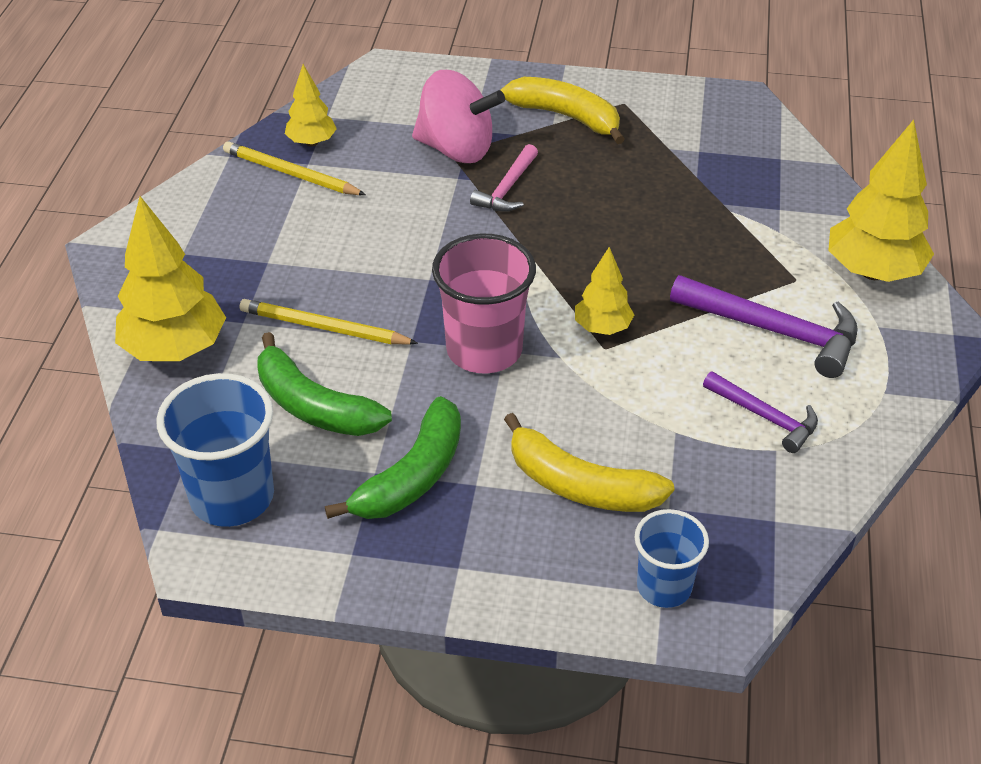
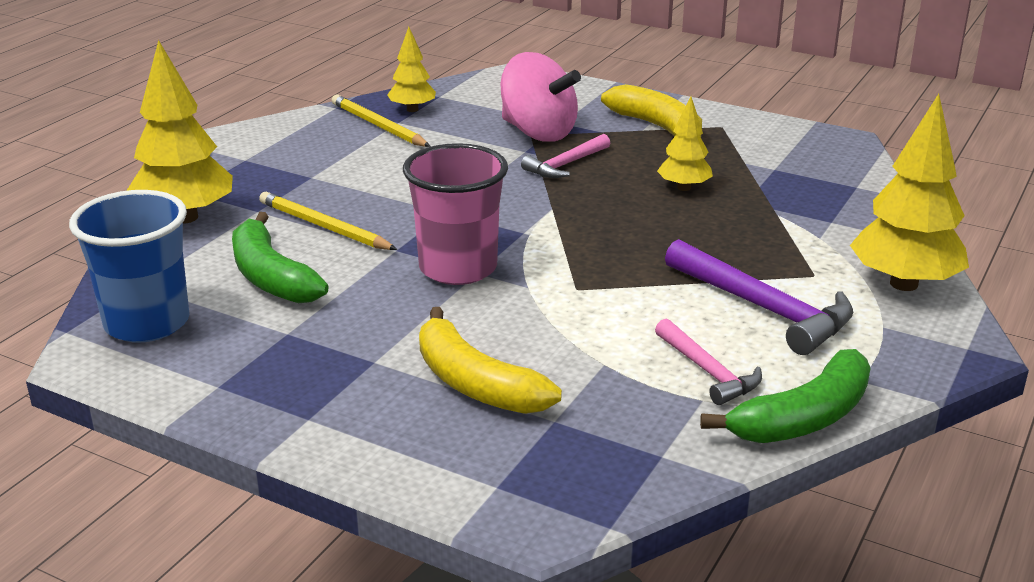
camera: 20 degrees right, 15 degrees down
(412, 476) = (319, 342): green banana -> green banana (803, 418)
(602, 328) = (585, 274): yellow tree -> yellow tree (683, 188)
(664, 587) = (502, 481): blue cup -> none
(765, 417) = (708, 371): purple hammer -> pink hammer

